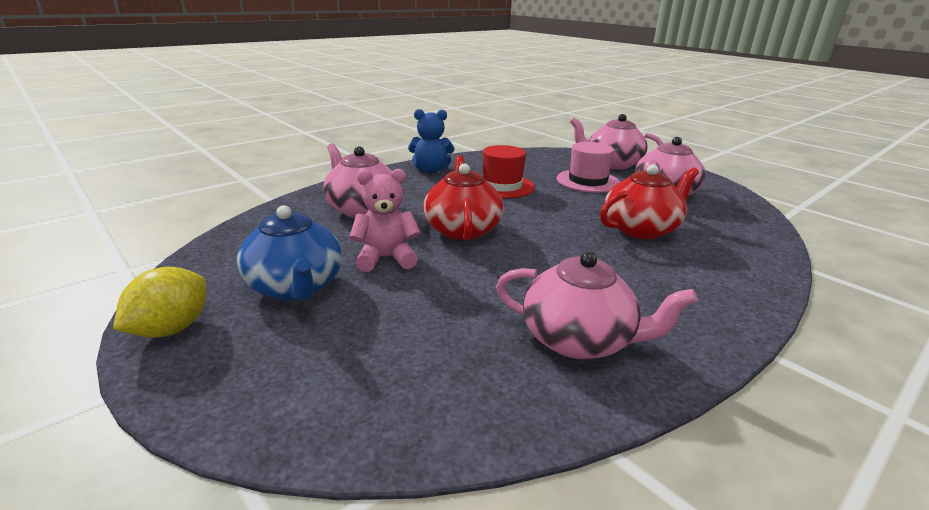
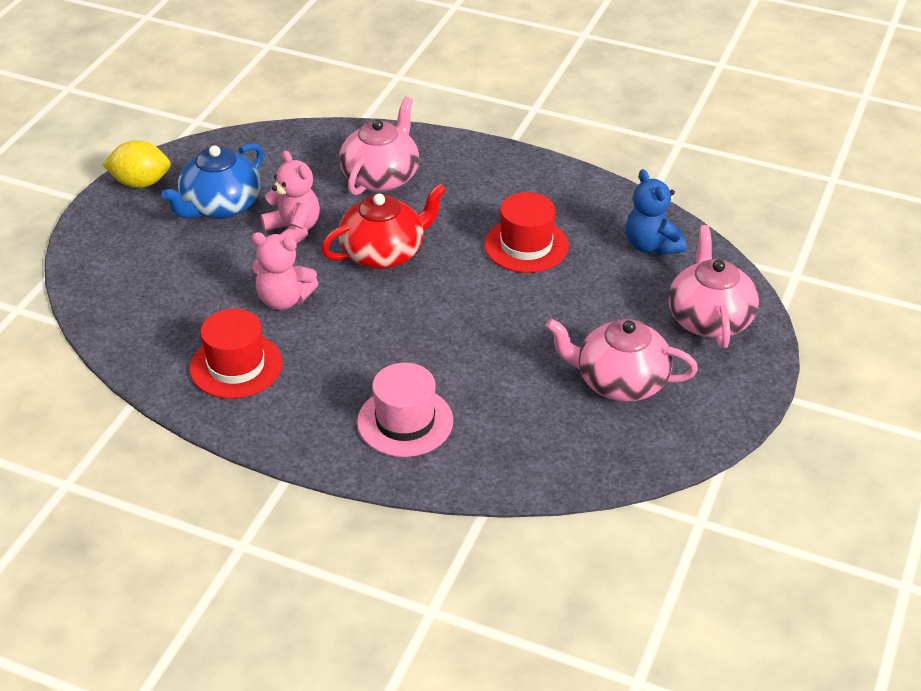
camera: 65 degrees right, 15 degrees up
(431, 170) = (530, 178): blue teddy bear -> blue teddy bear (651, 245)
(487, 286) = (284, 299): none -> pink teddy bear
(578, 340) = (236, 366): pink teapot -> red hat
(587, 181) = (609, 309): pink hat -> pink hat (405, 421)
(641, 229) = (482, 374): red teapot -> none

